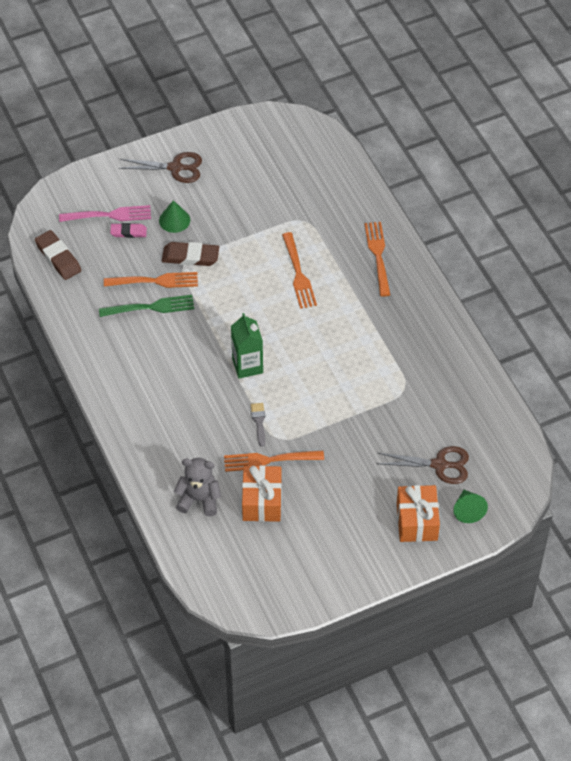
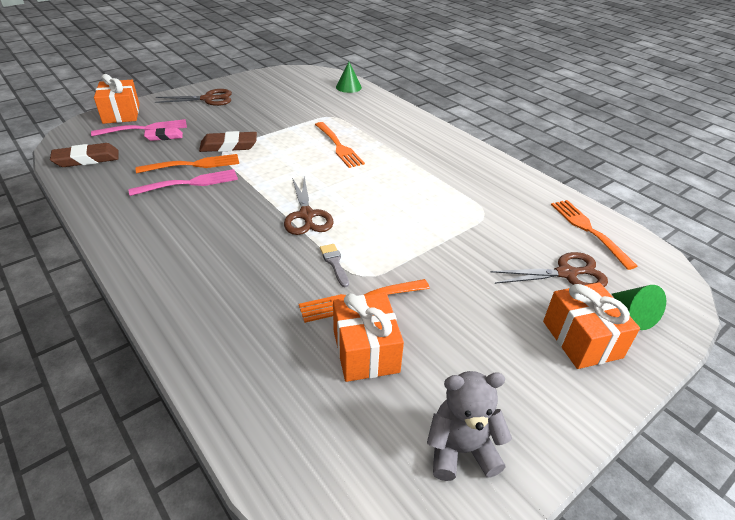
camera: 15 degrees left, 15 degrees down
(58, 258) = (87, 159): brown eraser -> brown eraser turned 60 degrees counterclockwise
(85, 184) = (121, 114): none -> orange gift
(150, 307) = (189, 183): green fork -> pink fork
(174, 220) = (210, 126): green cone -> green cone (348, 87)
(199, 499) = (274, 364): grey teddy bear -> grey teddy bear (461, 449)
(247, 366) = (306, 215): green carton -> brown scissors
(378, 256) = (407, 129): orange fork -> orange fork (589, 230)

